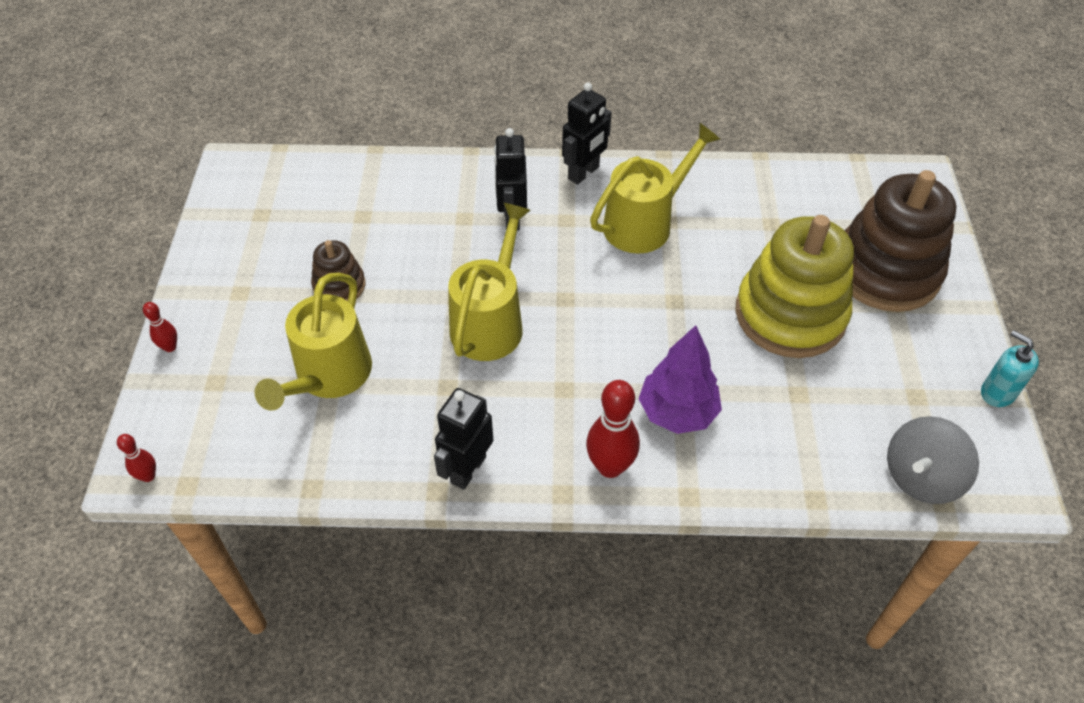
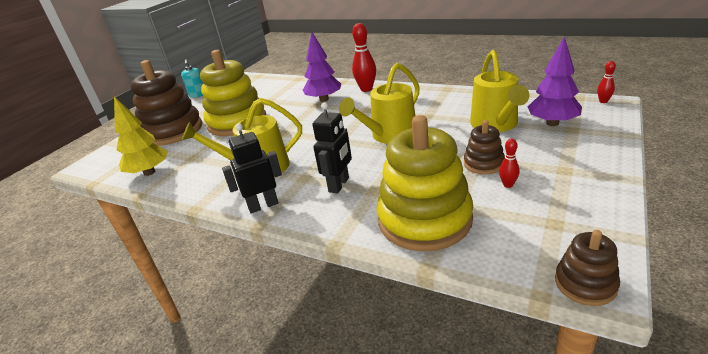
camera: 150 degrees left, 20 degrees down
(170, 347) = (613, 147): red bowling pin -> red bowling pin (508, 185)
(242, 394) = (552, 123): none -> purple tree
(244, 163) = (585, 284): none -> brown stacking toy
(329, 376) = (496, 124): yellow watering can -> yellow watering can turned 135 degrees clockwise
(392, 193) = (424, 219): none -> yellow stacking toy
(468, 469) = (429, 92): black robot -> none
(799, 187) = (149, 172): none -> yellow tree
(921, 477) = (256, 80): grey spinning top -> none

